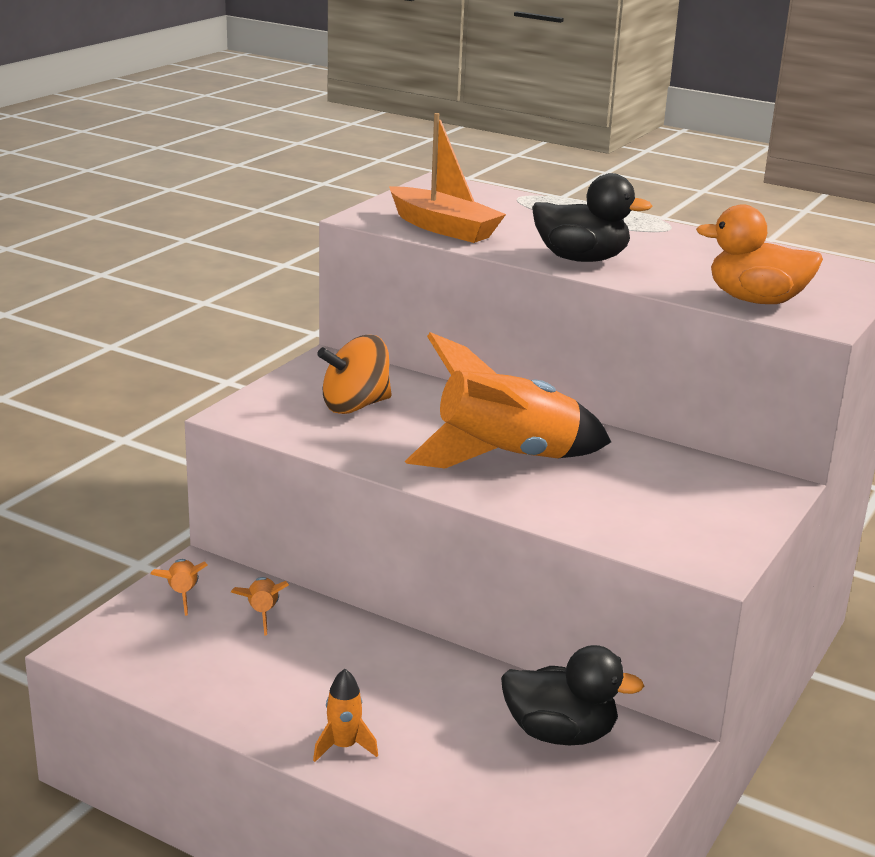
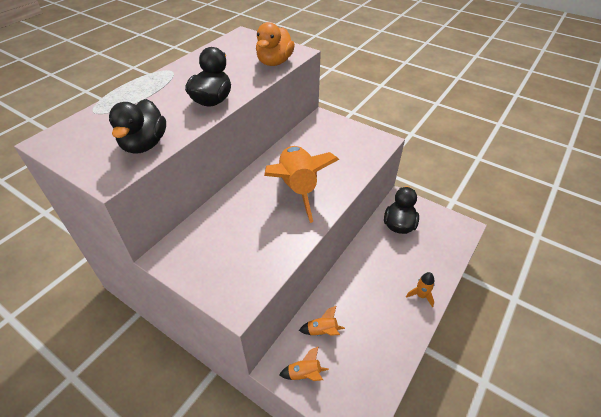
camera: 85 degrees left, 20 degrees up
(355, 406) = (232, 244): orange spinning top -> none
(443, 228) = (144, 144): orange boat -> black duck

